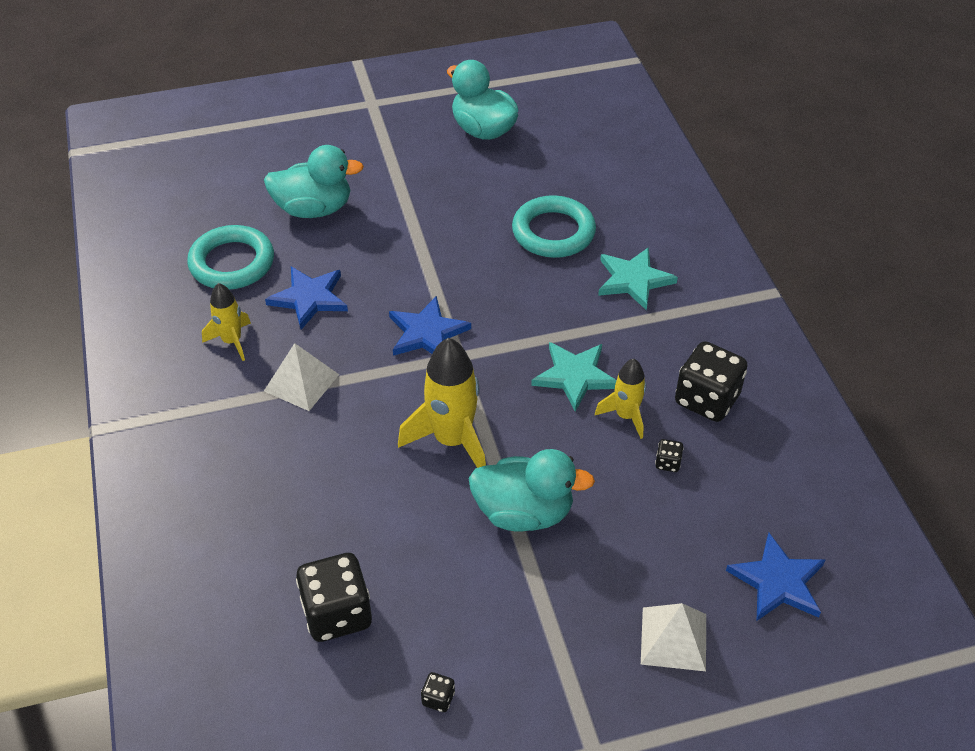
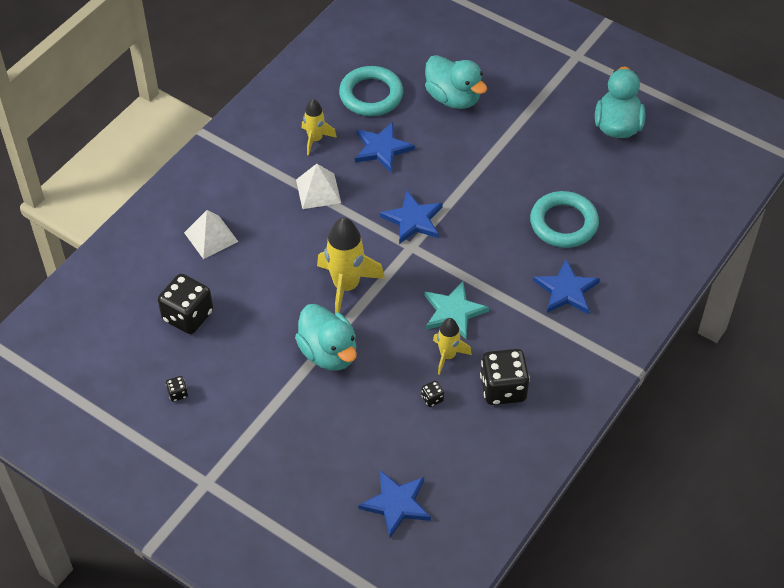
camera: 50 degrees right, 5 degrees up
(633, 280) = (566, 290): turquoise star -> blue star
(673, 638) = (309, 475): white pyramid -> white pyramid (211, 237)

